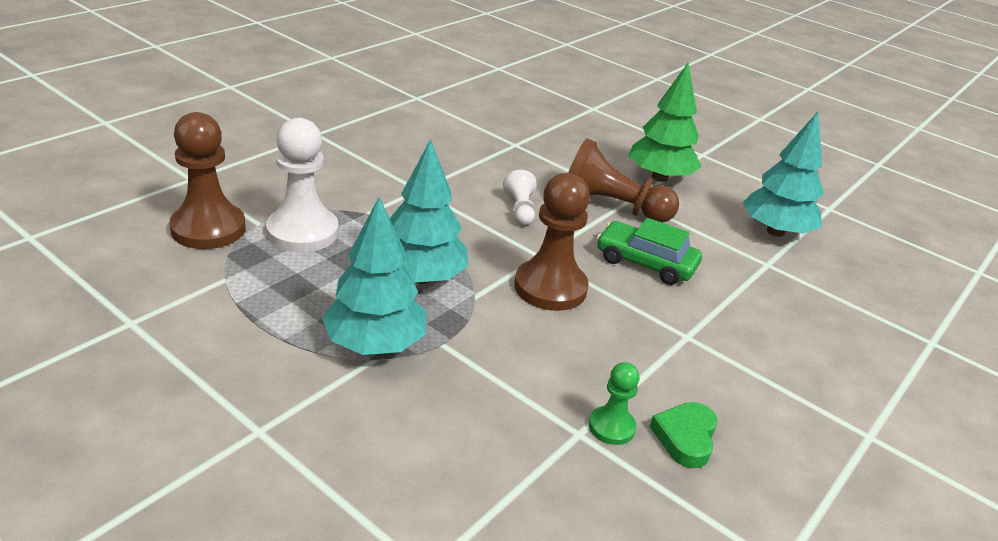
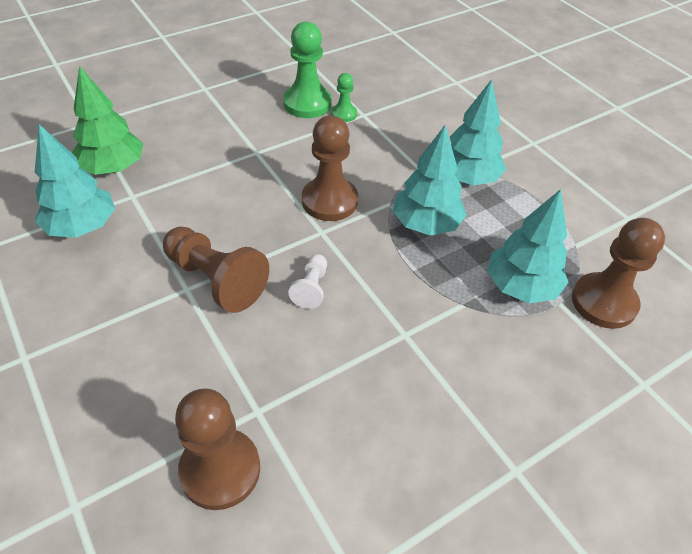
camera: 160 degrees left, 15 degrees up
(302, 232) = (521, 286): white pawn -> turquoise tree
(520, 122) = (220, 470): none -> brown pawn
(645, 263) = (236, 211): green car -> none
(659, 177) = (123, 319): green tree -> green tree (113, 168)
(685, 438) = (307, 103): green heart -> green pawn

